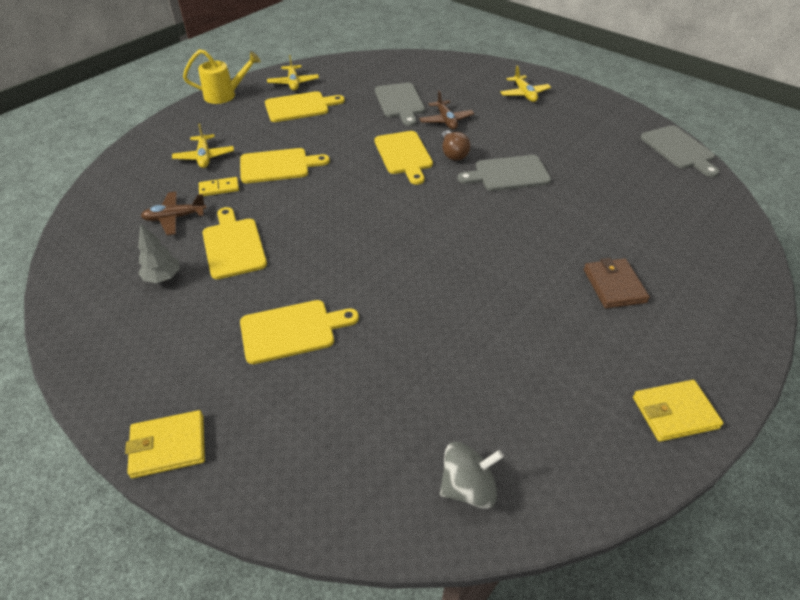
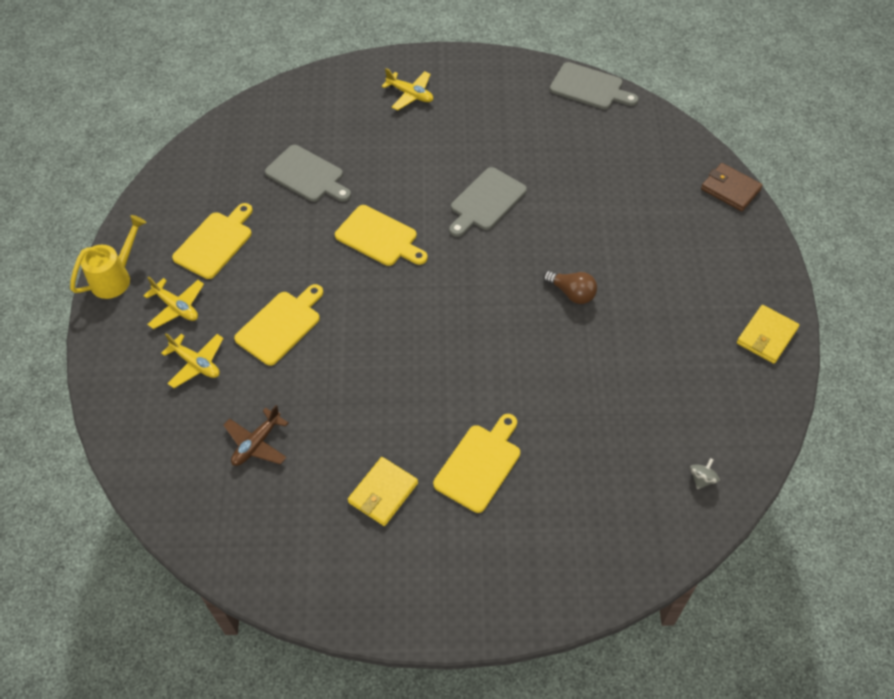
camera: 40 degrees left, 10 degrees up
(163, 278) = (324, 502): grey tree -> none
(168, 446) = (498, 609): yellow wallet -> yellow wallet (383, 493)
(219, 188) = (257, 386): yellow domino -> none
(233, 245) = (344, 431): yellow cutting board -> none
(293, 83) = (169, 216): yellow plane -> yellow plane (176, 307)
(446, 120) = (374, 172): brown plane -> none
(453, 154) = (419, 208): brown light bulb -> brown light bulb (572, 293)
(468, 487) = (702, 479): grey spinning top -> grey spinning top, size x0.56
(614, 286) = (654, 261): brown wallet -> brown wallet (730, 189)

